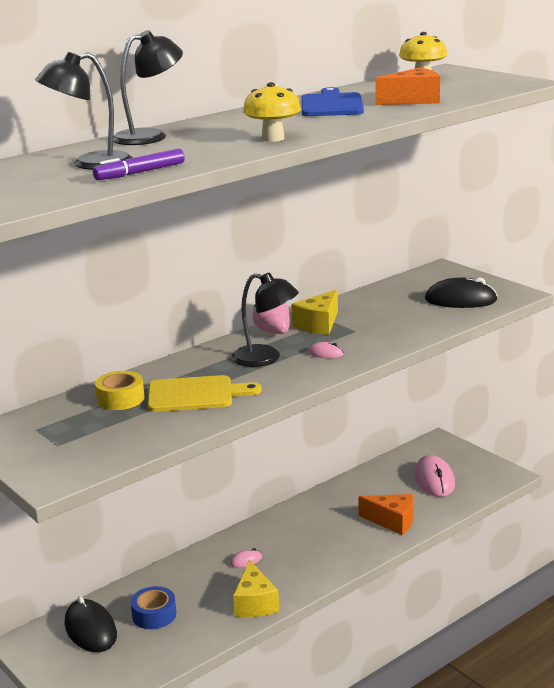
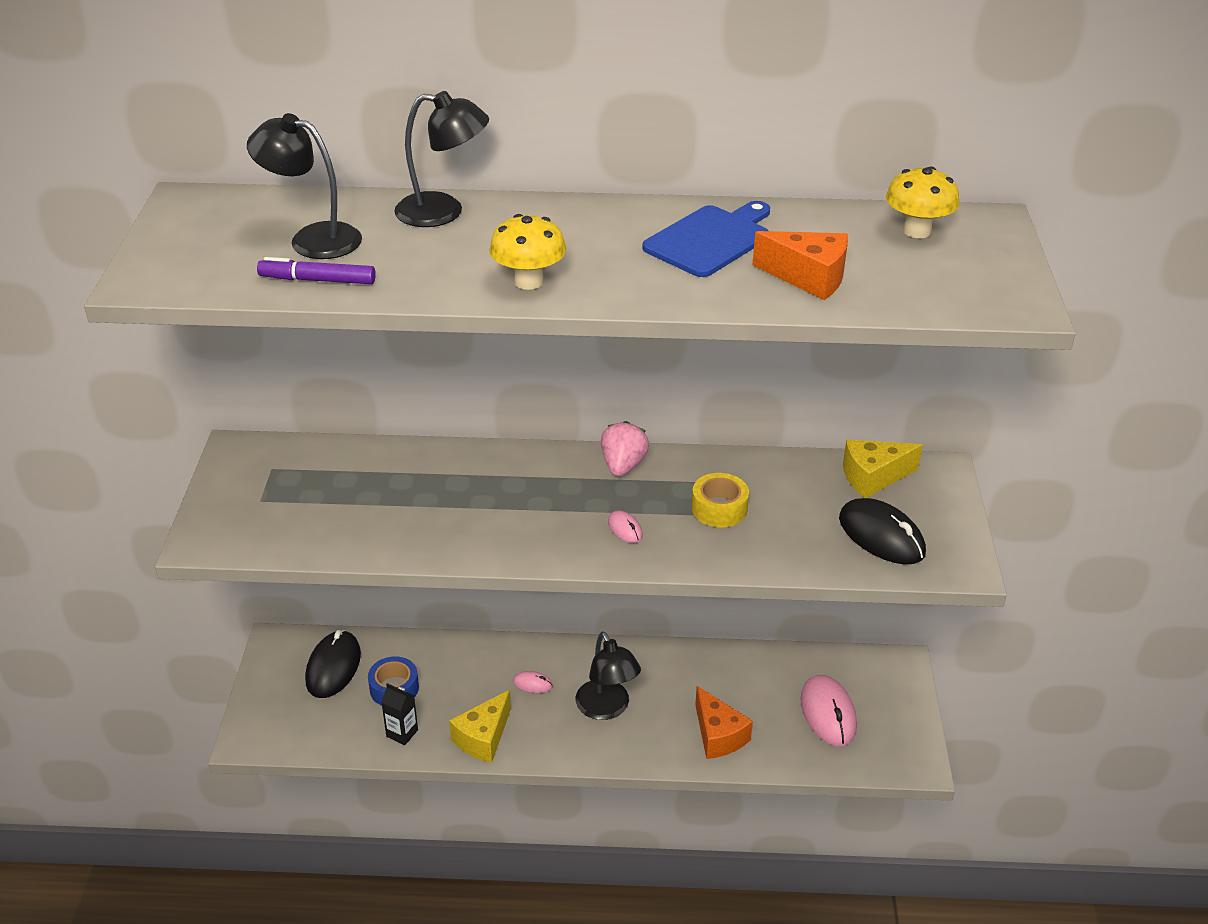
camera: 40 degrees right, 15 degrees up
(120, 399) = (377, 473): yellow tape -> yellow tape (719, 508)
(195, 394) = (439, 509): yellow cutting board -> none
(196, 633) = (402, 733): none -> black carton
(265, 358) = (563, 499): black lamp -> black lamp (607, 708)
(319, 324) = (680, 481): yellow cheese -> yellow cheese (873, 477)
(434, 480) = (828, 713): pink mouse -> pink mouse turned 45 degrees counterclockwise

